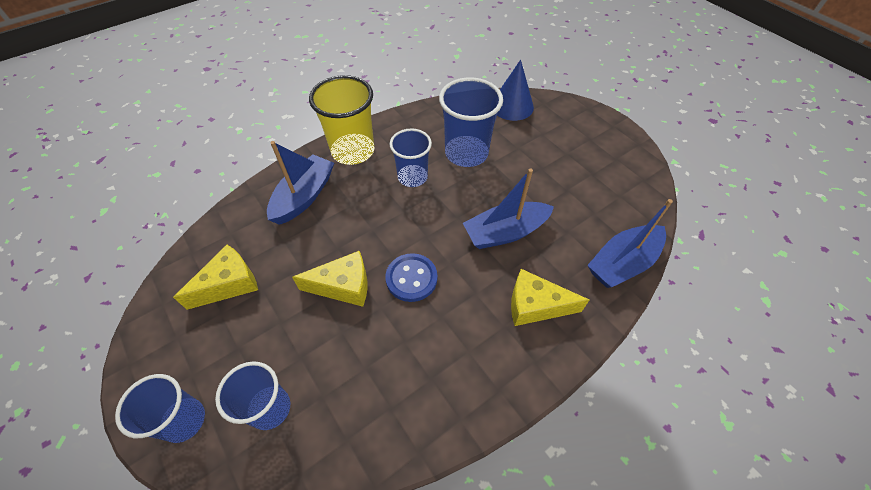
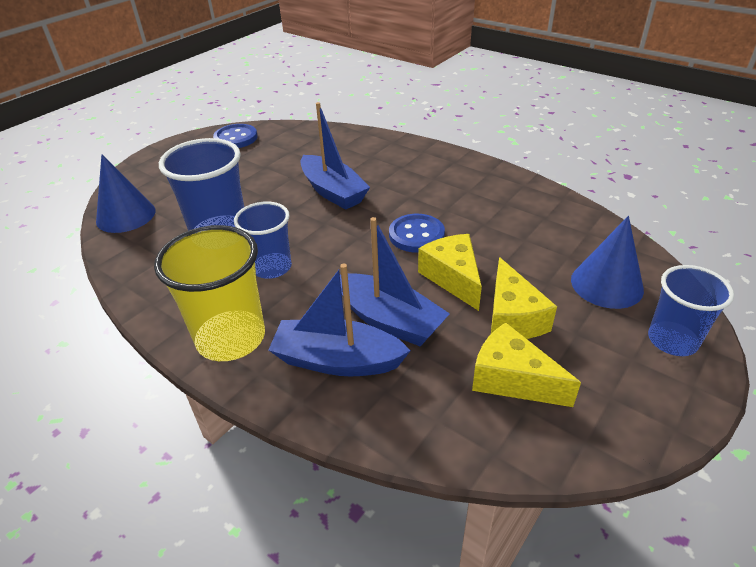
camera: 105 degrees left, 15 degrees down
(270, 408) = (606, 284): blue cup -> blue cone
(535, 306) = (405, 167): yellow cheese -> yellow cheese (512, 317)
(622, 263) = (341, 136): blue boat -> blue boat (389, 320)
(631, 174) = (236, 138): none -> blue button

